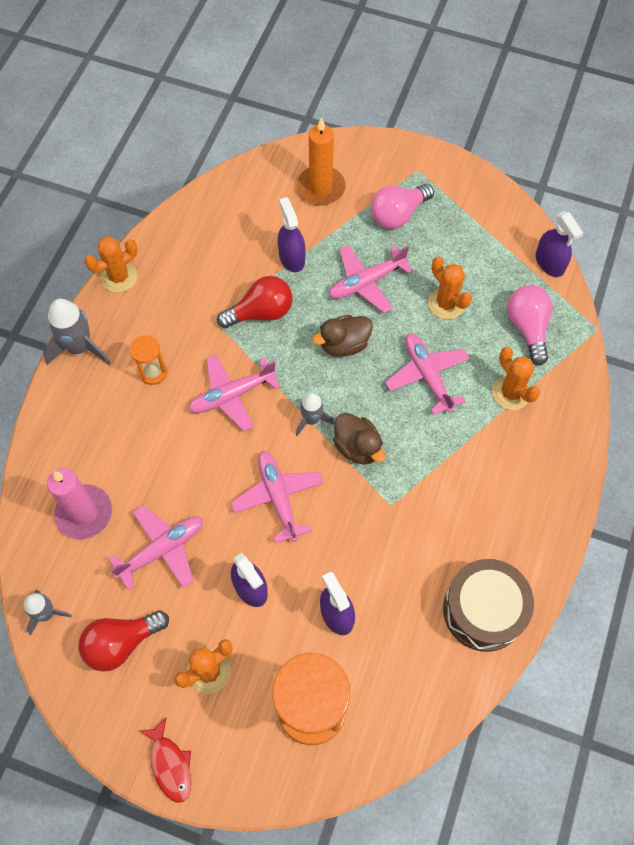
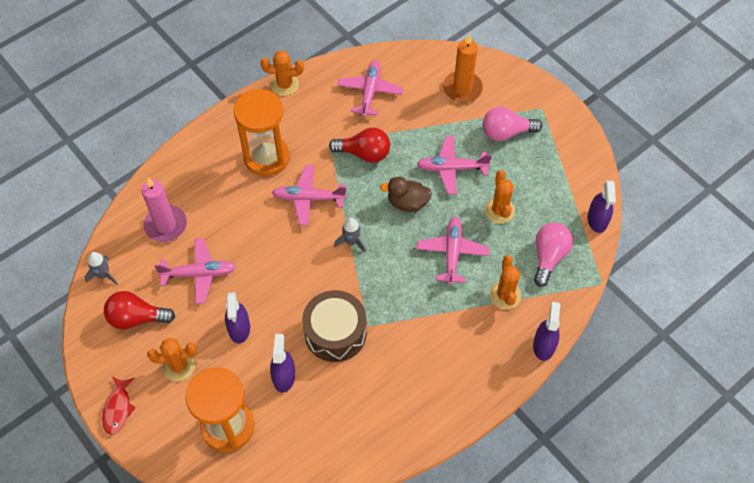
camera: 30 degrees right, 5 degrees down
(79, 347) = (230, 118): grey rocket -> none
(153, 372) = (266, 157): orange hourglass -> orange hourglass, size x2.08
(278, 497) = (295, 280): pink plane -> pink plane (370, 91)
(292, 258) = (410, 127): purple spray bottle -> purple spray bottle (544, 345)
(357, 447) = (371, 276): brown duck -> none
(483, 610) = (385, 429): brown drum -> brown drum (335, 332)

